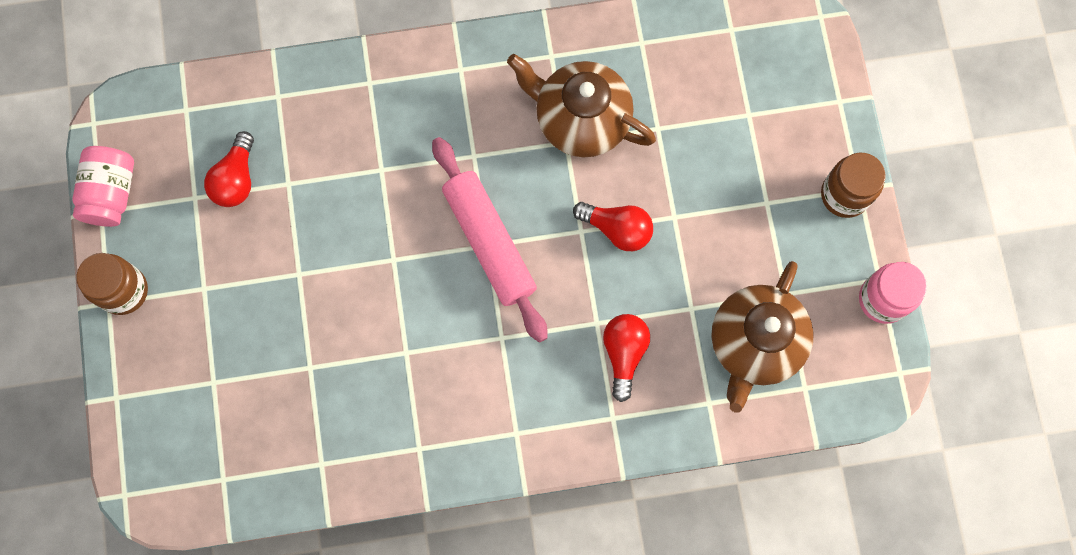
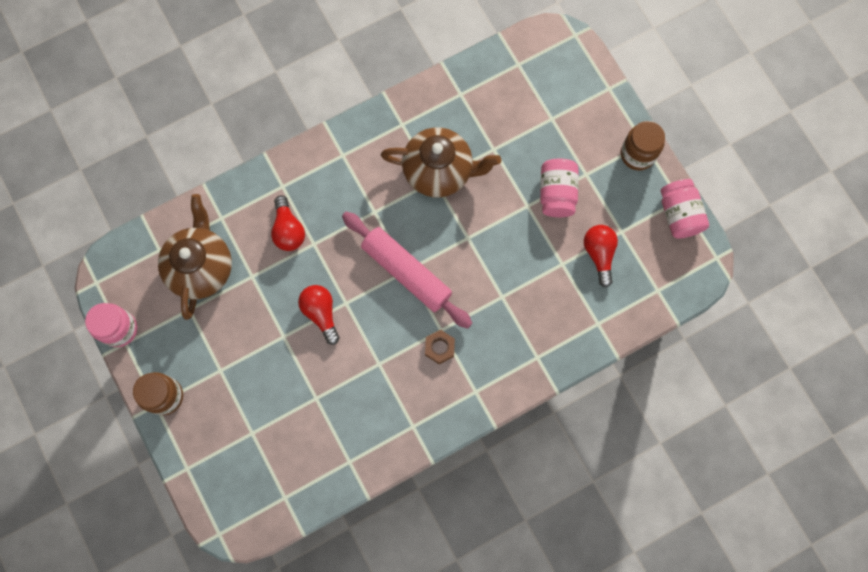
camera: 160 degrees right, 0 degrees up
(253, 276) = (557, 193): none -> pink jar
(483, 135) = (439, 347): none -> brown nut
(580, 120) = (374, 384): brown teapot -> brown teapot (439, 171)
(617, 229) = (321, 313): red light bulb -> red light bulb turned 60 degrees clockwise

